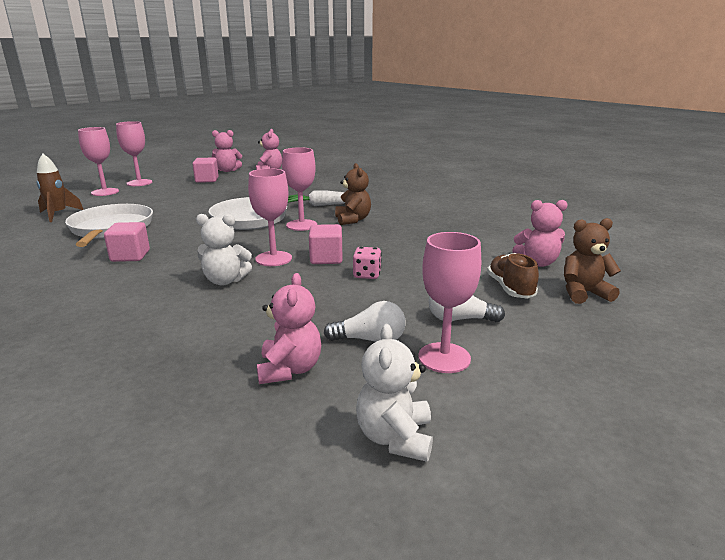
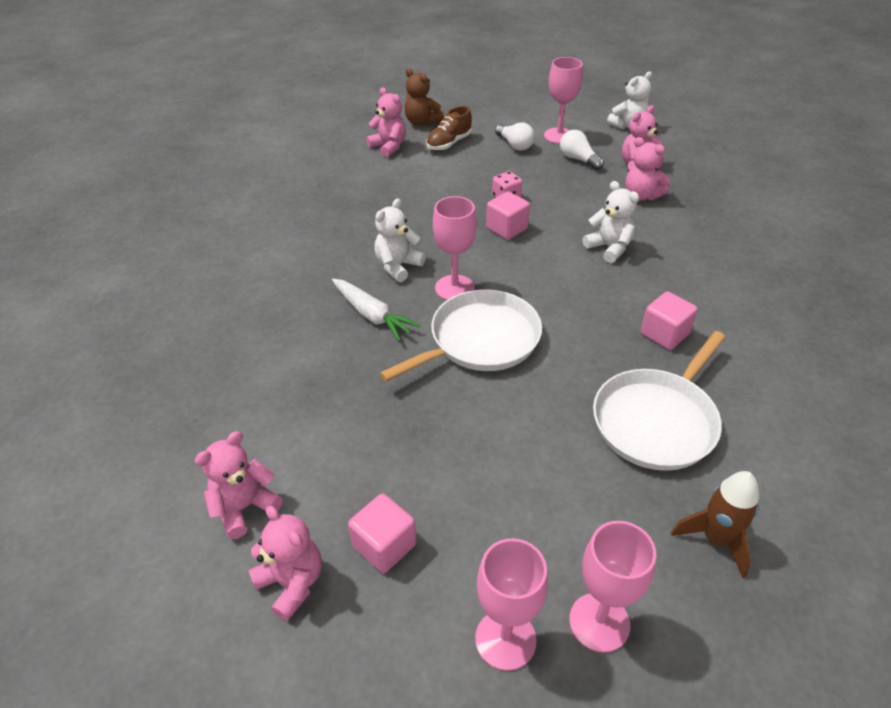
camera: 130 degrees left, 20 degrees up
(244, 336) = (641, 195): none -> pink teddy bear
(273, 259) = (545, 252): pink goblet -> none
(352, 220) = (398, 266): brown teddy bear -> white teddy bear

